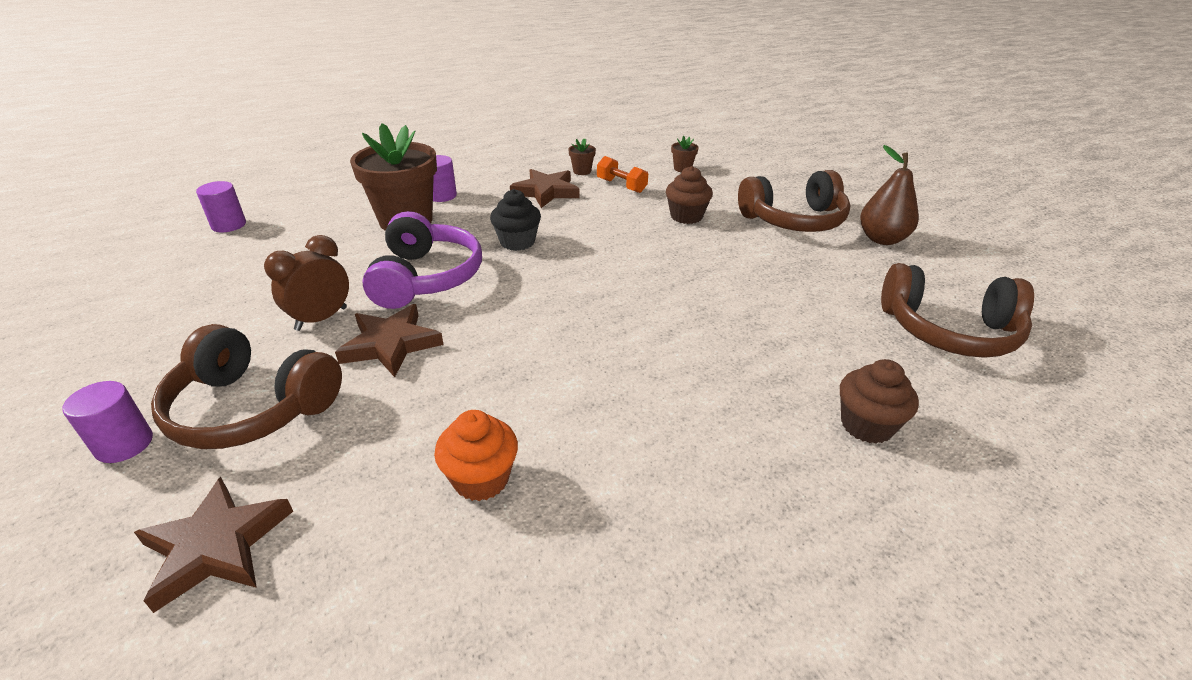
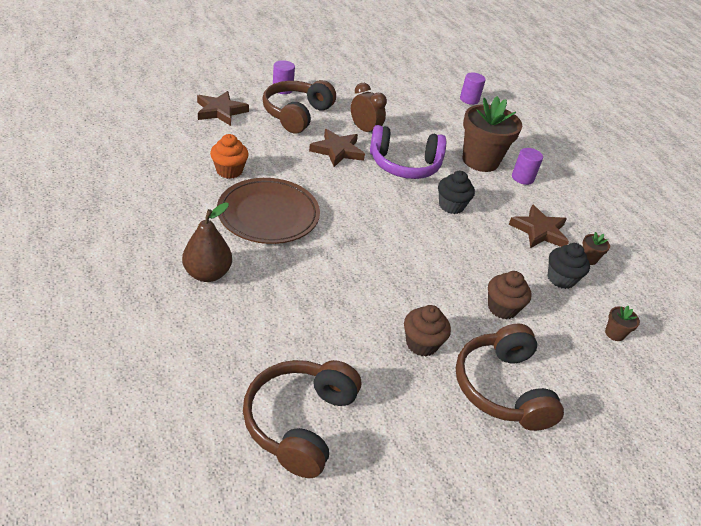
camera: 90 degrees right, 5 degrees up
(602, 403) = (268, 215): none -> brown plate
(621, 186) = (561, 279): orange dumbbell -> black cupcake
(866, 425) = (214, 319): brown cupcake -> brown cupcake (421, 344)
(882, 239) = (464, 451): brown pear -> brown pear (207, 274)

